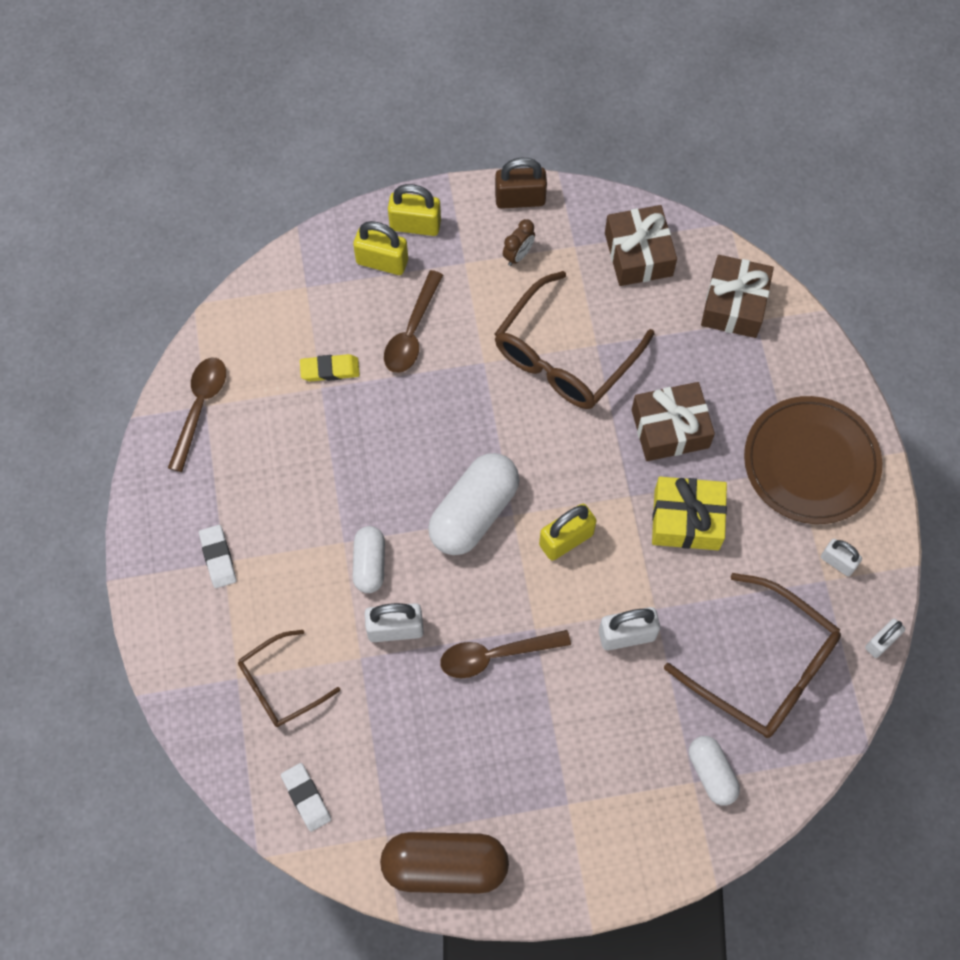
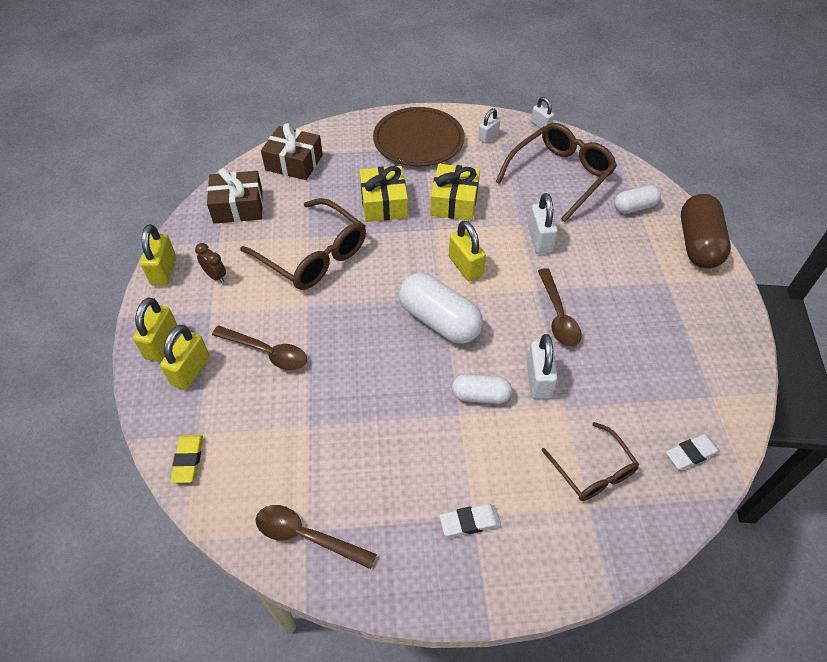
camera: 85 degrees left, 15 degrees down
(330, 370) = (289, 417): yellow eraser -> yellow eraser (188, 460)
(445, 866) = (728, 358): brown capsule -> brown capsule (698, 244)
(520, 199) = (164, 271): brown padlock -> yellow padlock
(670, 429) = (384, 203): brown gift -> yellow gift

